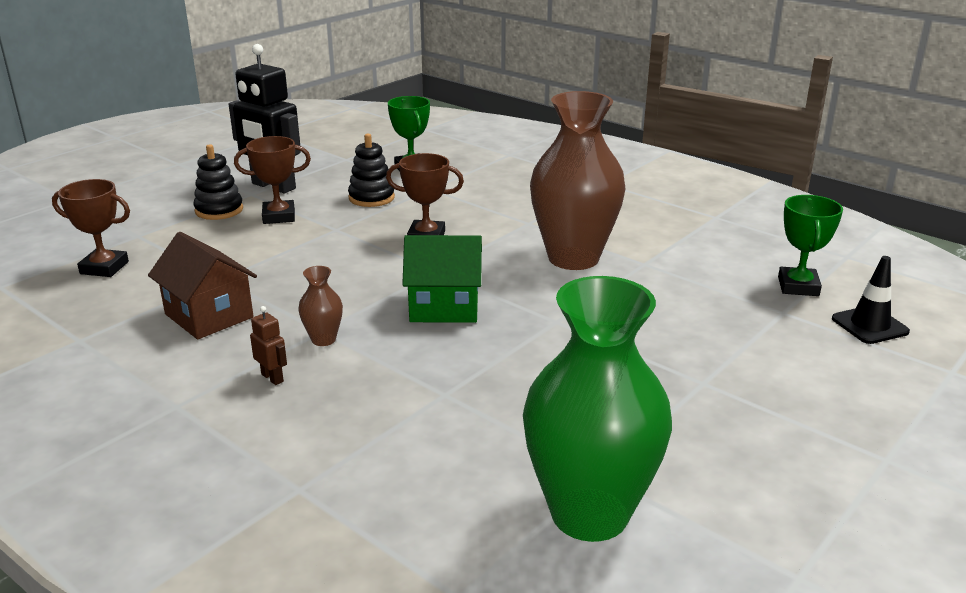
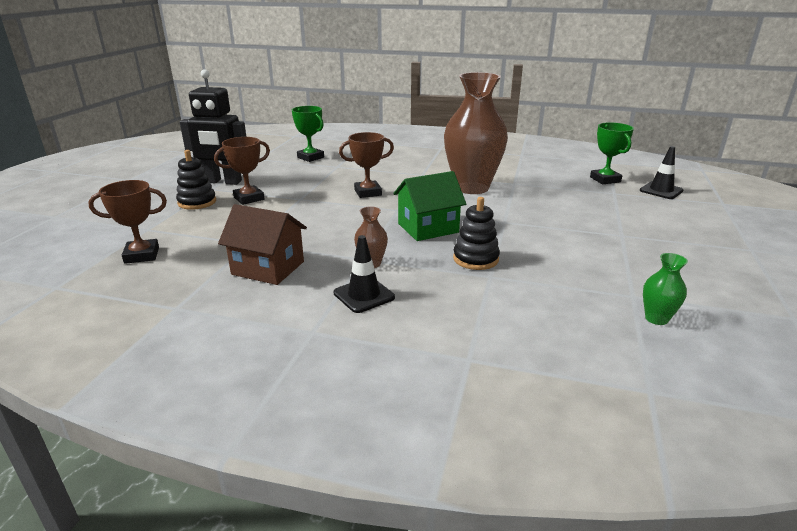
camera: 25 degrees left, 0 degrees up
(272, 378) = (364, 295): brown robot -> black traffic cone
(371, 198) = (303, 177): black stacking toy -> black stacking toy (475, 259)
(589, 514) = (656, 318): green vase -> green vase, size x0.40

